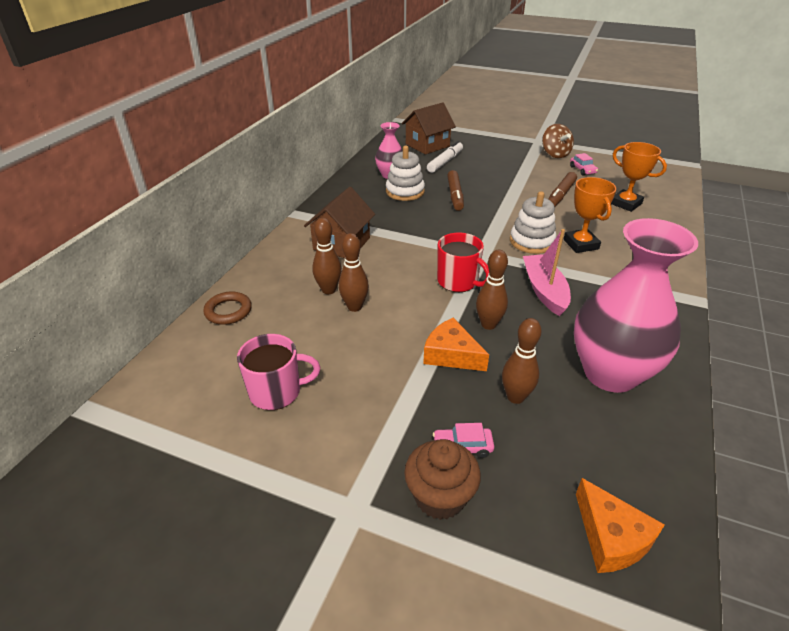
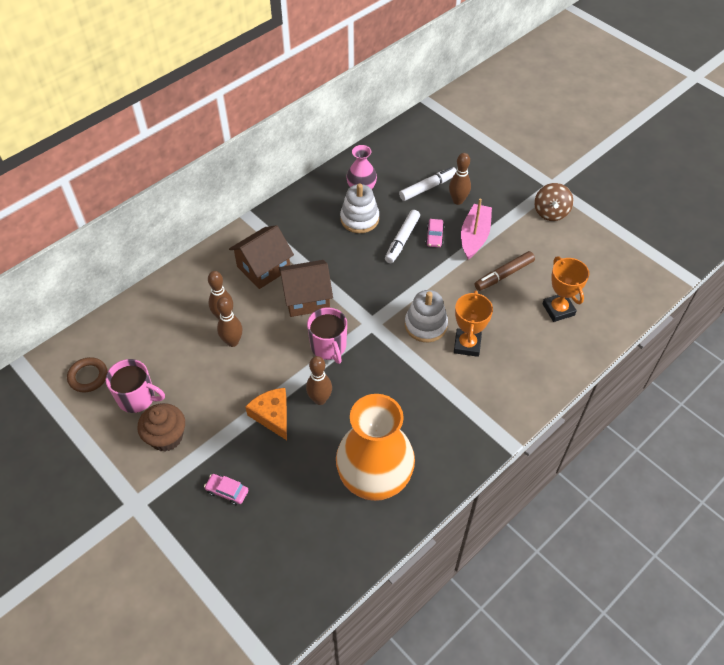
camera: 25 degrees right, 15 degrees up
(228, 311) = (141, 310): brown ring -> brown ring (88, 376)
(427, 145) = (428, 155): brown house -> brown house (306, 298)
(440, 496) = (190, 518): brown cupcake -> brown cupcake (166, 437)
(455, 195) = (402, 240): brown marker -> white marker
(458, 282) = (329, 347): red mug -> pink mug
(515, 397) = (290, 470): brown bowling pin -> brown bowling pin (458, 200)
(544, 290) = (391, 383): pink boat -> pink boat (474, 236)
(582, 170) = (558, 246): pink car -> pink car (434, 236)
(610, 373) = (374, 480): pink vase -> orange vase
(611, 537) = (270, 590): orange cheese -> none

